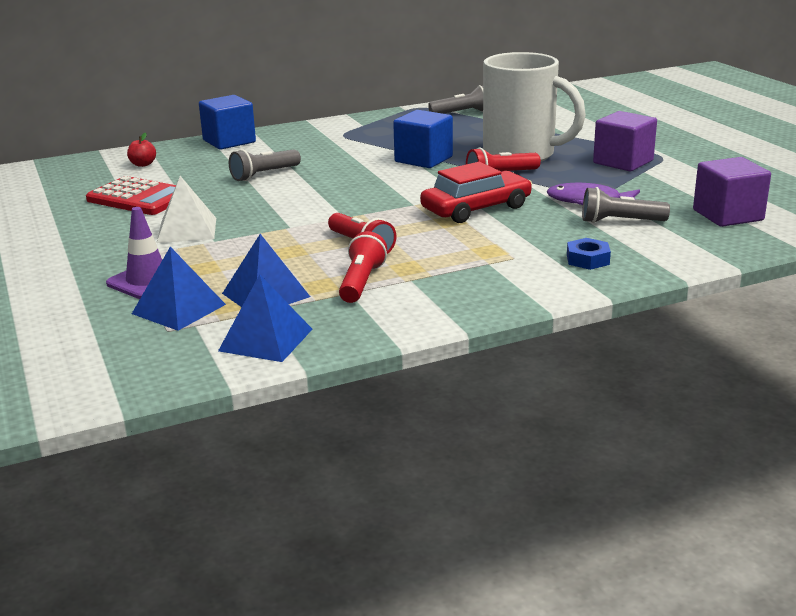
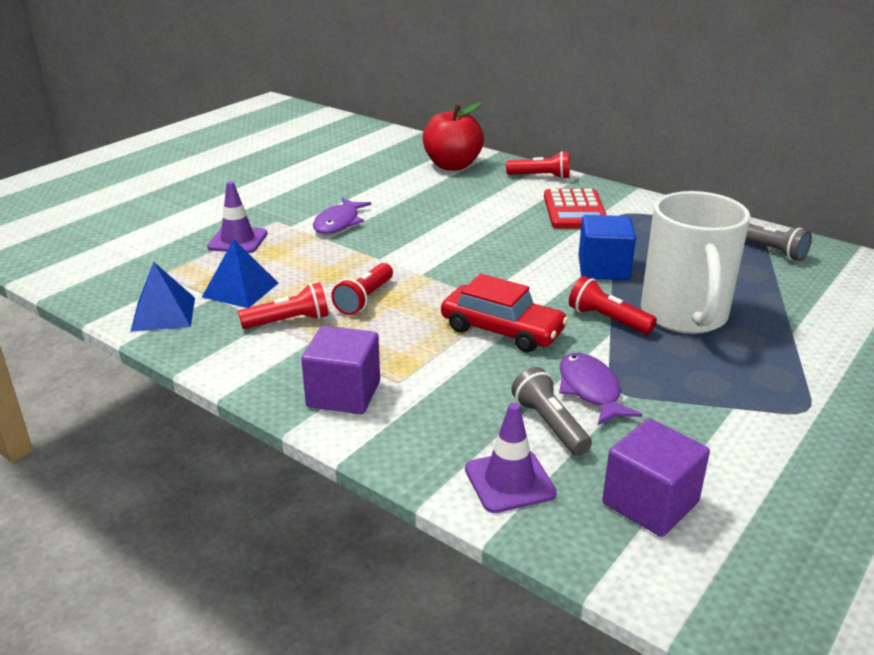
camera: 60 degrees right, 5 degrees up
(139, 198) = (384, 187): red calculator -> red calculator (575, 210)
(143, 164) = (452, 165): red apple -> red apple, size x2.45
(178, 309) = (198, 266): blue pyramid -> none
(187, 230) = (339, 223): white pyramid -> purple fish
(229, 141) = (541, 177): blue cube -> red flashlight
(264, 175) = (481, 213): grey flashlight -> none
(587, 259) = (425, 426): blue nut -> none
(623, 162) = (746, 385): purple cube -> purple cube (344, 394)
(677, 247) = (509, 481): none -> purple traffic cone

